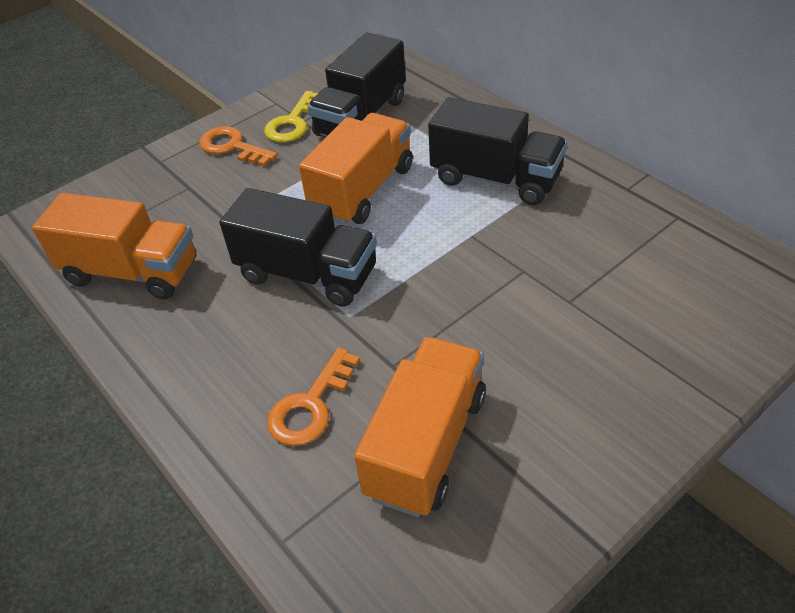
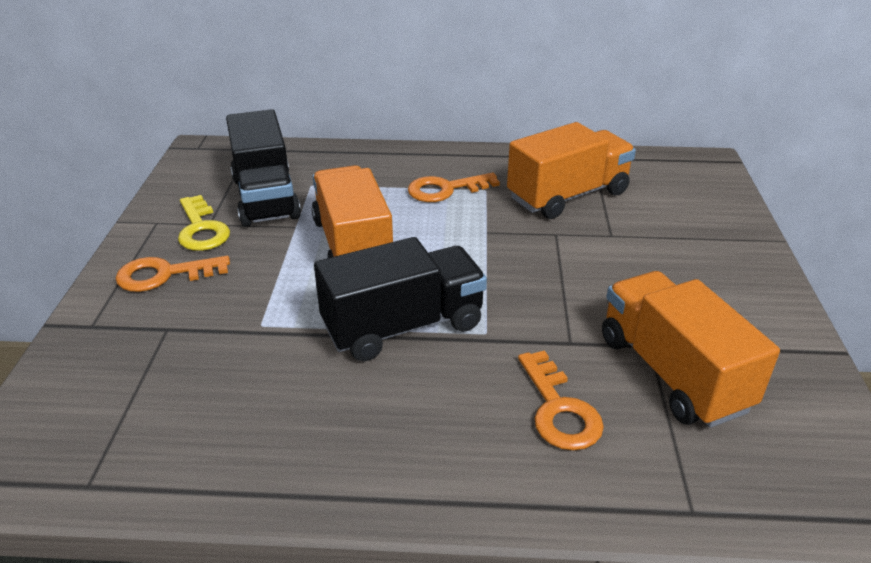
camera: 50 degrees left, 10 degrees down
(132, 272) = (219, 430): orange truck -> orange truck (568, 196)
(495, 179) = (446, 189): black truck -> orange key

